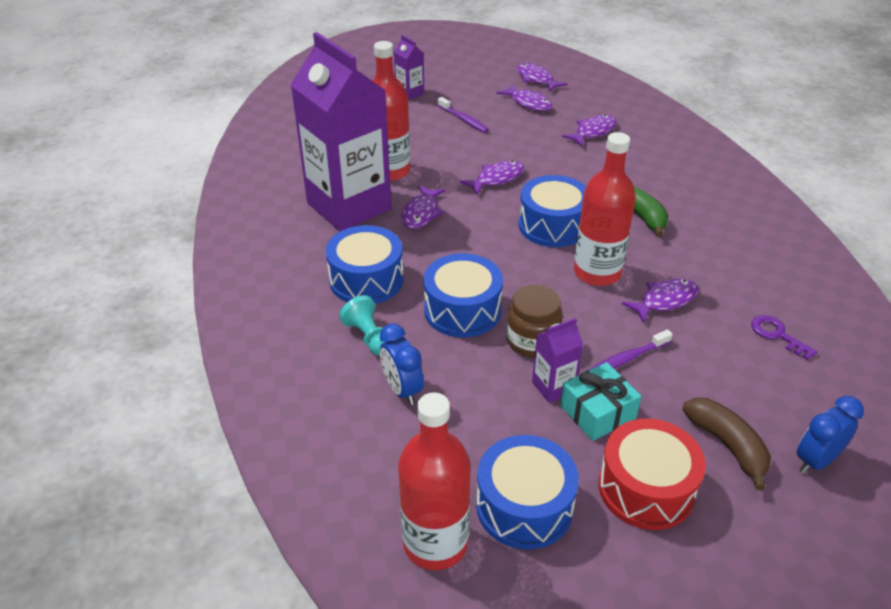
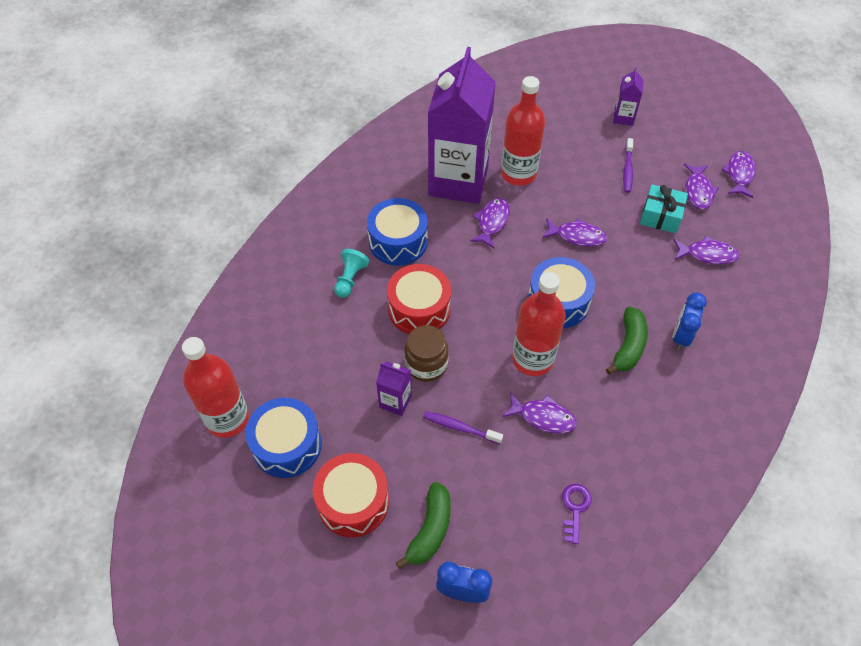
camera: 50 degrees right, 15 degrees up
(402, 390) = (323, 326): blue clock -> blue clock (681, 337)
(421, 213) = (492, 222): purple fish -> purple fish turned 135 degrees clockwise
(462, 310) = (419, 309): blue drum -> red drum
(597, 412) = (395, 439): turquoise gift -> turquoise gift (661, 216)
(727, 445) = (430, 530): brown banana -> green banana

